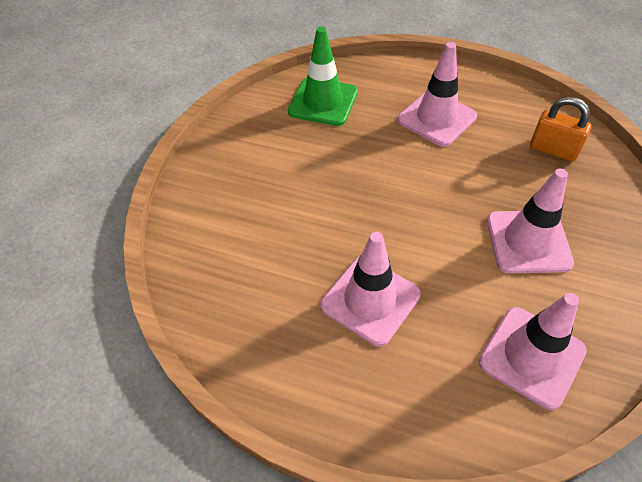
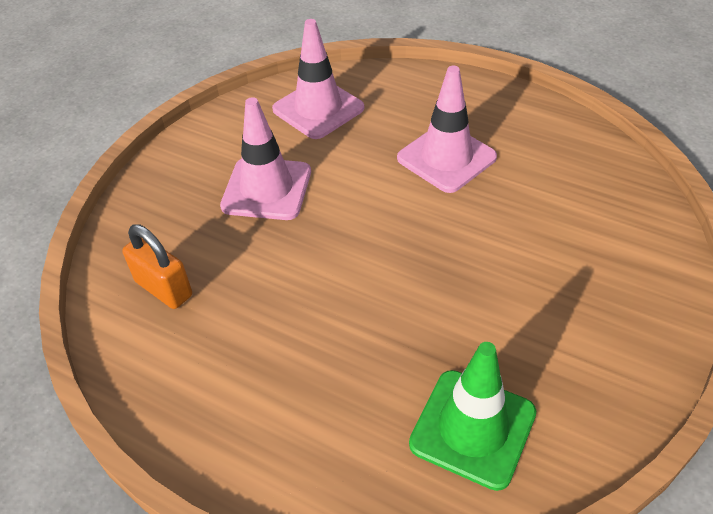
camera: 170 degrees left, 5 degrees down
(437, 118) = (295, 364): pink traffic cone -> none

